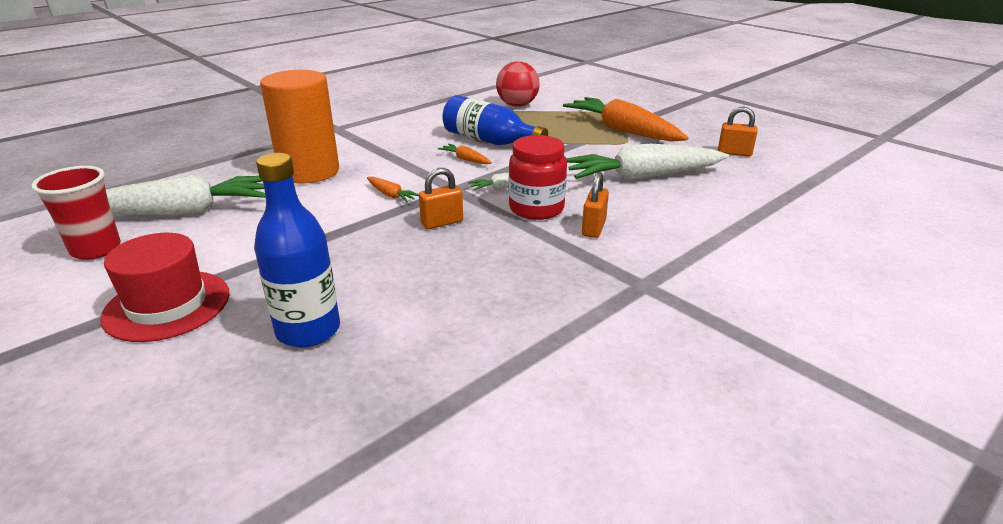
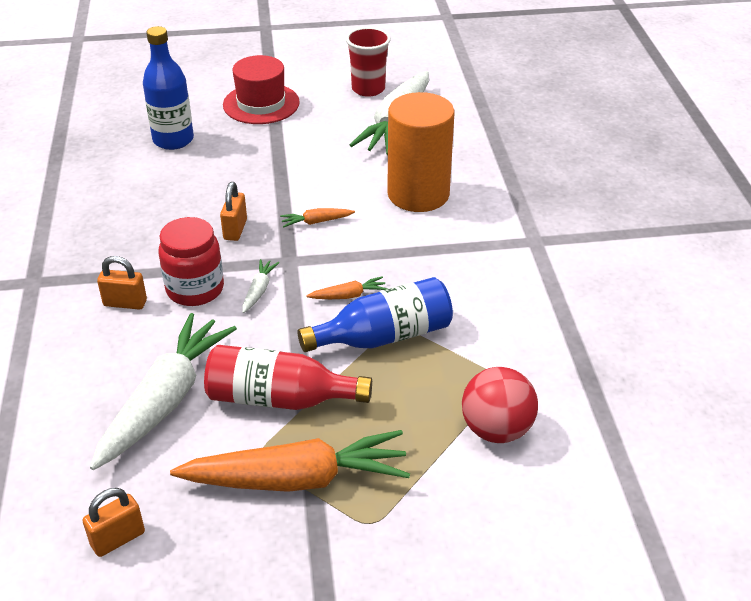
camera: 125 degrees right, 10 degrees up
(583, 150) = (279, 398): none -> red bottle
(593, 228) = (125, 303): orange padlock -> orange padlock turned 45 degrees counterclockwise

